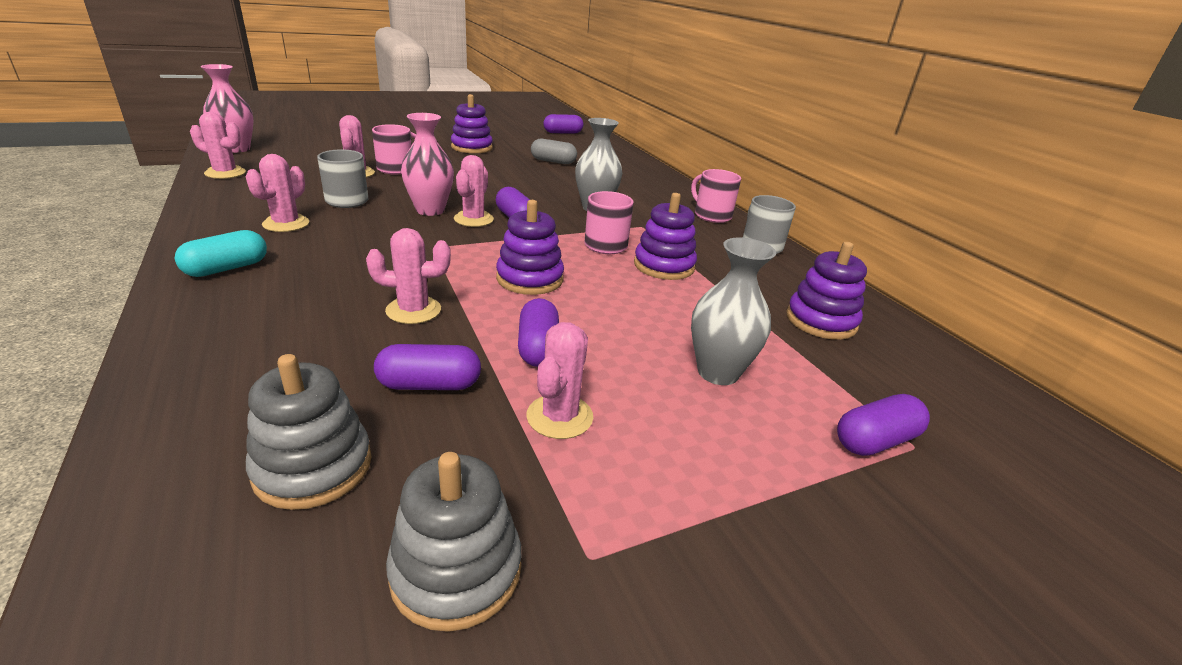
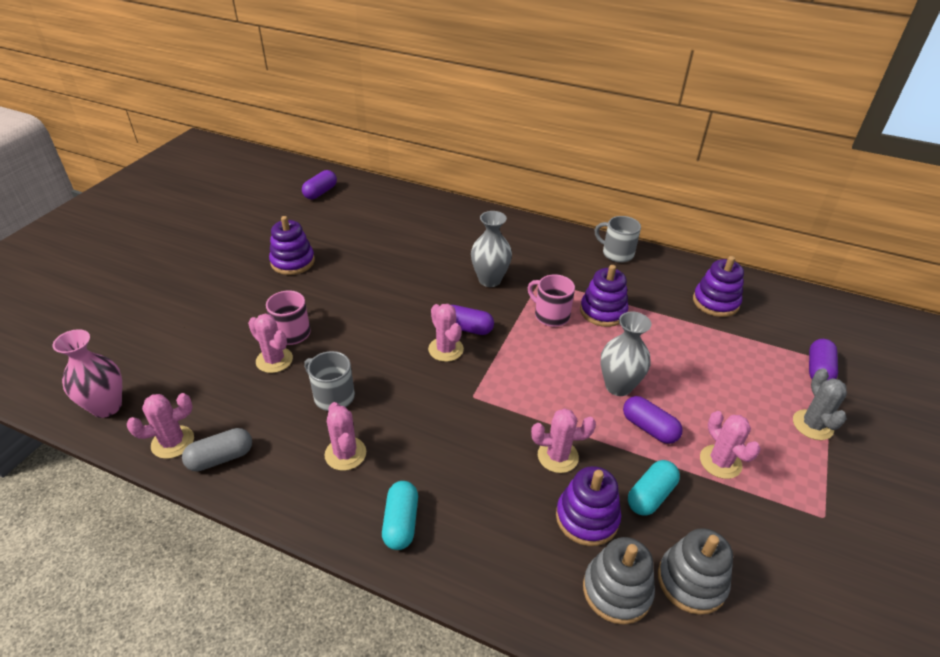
camera: 40 degrees left, 10 degrees up
(413, 310) = (558, 456): pink cactus -> pink cactus turned 45 degrees clockwise
(429, 385) = (651, 495): purple capsule -> turquoise capsule
(430, 210) = (404, 362): pink vase -> none
(456, 570) = (802, 565): grey stacking toy -> grey stacking toy (617, 590)
(530, 279) = (564, 379): purple stacking toy -> purple stacking toy (587, 518)
(553, 161) = (379, 240): grey capsule -> grey capsule (221, 458)
(711, 215) = (556, 239): pink mug -> none
(718, 372) = (729, 377): grey vase -> grey vase (618, 386)
(759, 474) = (812, 425): none -> grey cactus

